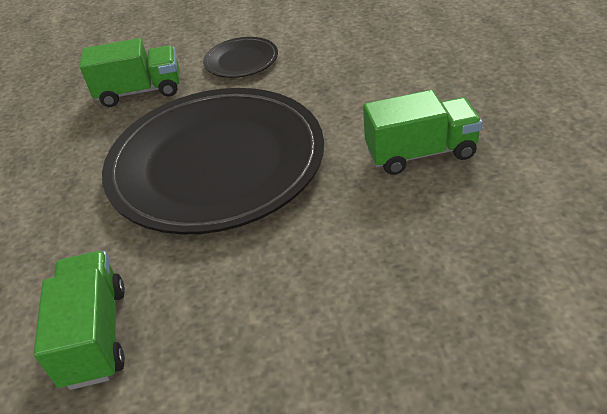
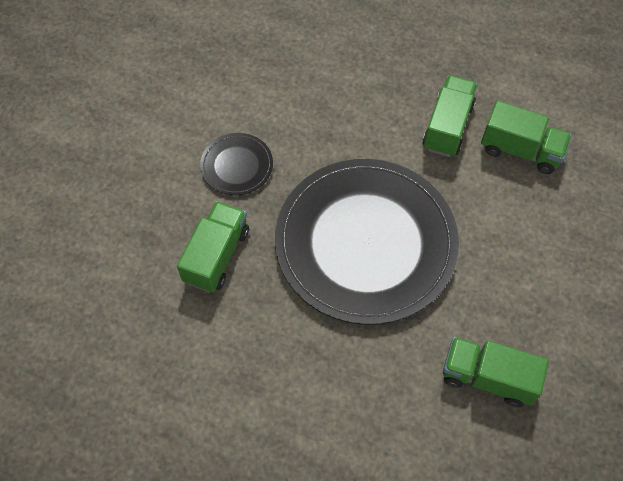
camera: 65 degrees left, 20 degrees up
(454, 223) = (520, 150): none -> green truck

